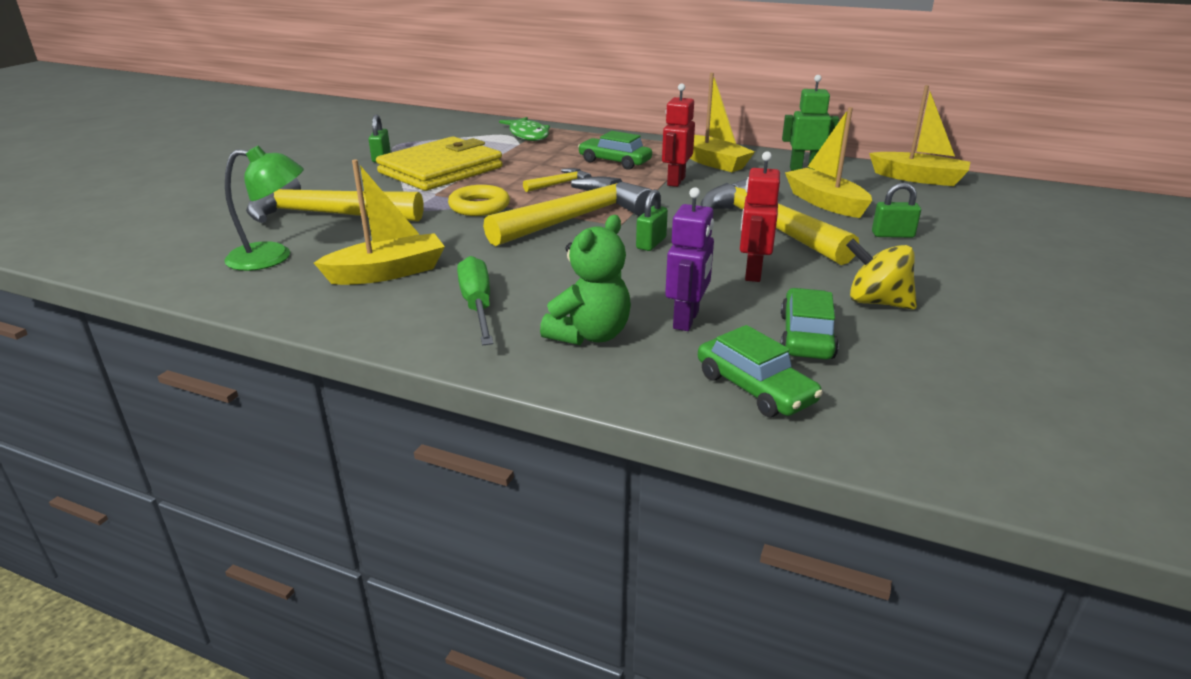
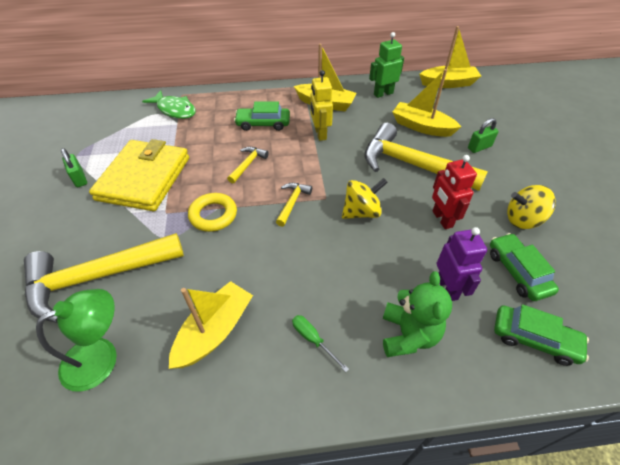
camera: 30 degrees left, 20 degrees up
(477, 306) = (313, 339): green screwdriver -> green screwdriver, size x0.59
(576, 218) = (292, 202): yellow hammer -> yellow hammer, size x0.44
(651, 243) = (361, 212): green padlock -> yellow spinning top
(675, 181) = (320, 134): red robot -> yellow robot

